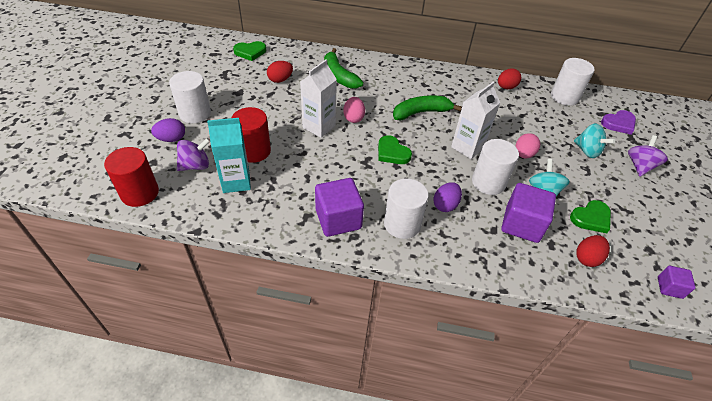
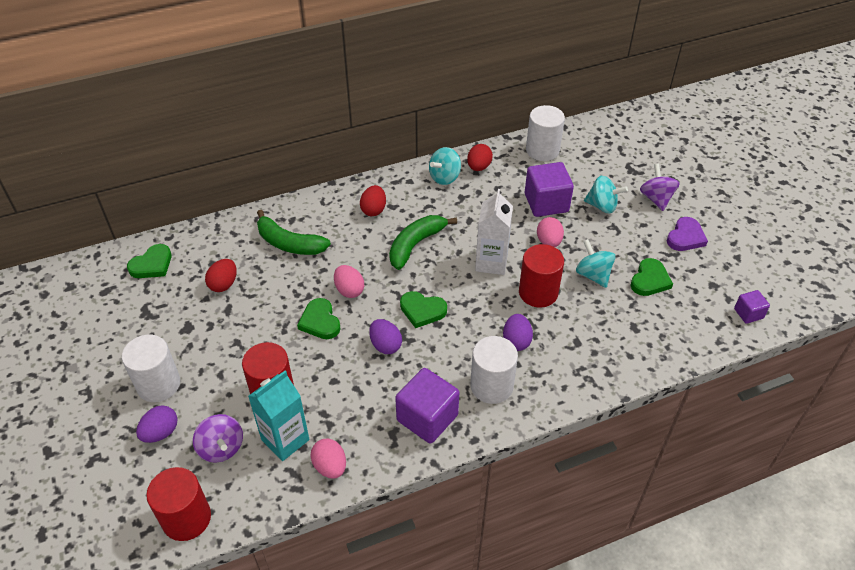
camera: 30 degrees left, 0 degrees up
(196, 165) = (221, 448): purple spinning top -> purple spinning top turned 120 degrees clockwise
(248, 213) = (330, 466): none -> pink egg
(319, 126) = (320, 321): white carton -> green heart
(349, 161) = (385, 345): none -> purple egg
(475, 83) = (445, 177): none -> turquoise spinning top
(488, 182) = (538, 292): white cylinder -> red cylinder
(522, 224) = (597, 321): purple cube -> purple cube (546, 203)
(587, 258) = (671, 324): red egg -> red egg (373, 210)
(618, 124) = (610, 158): purple heart -> purple heart (685, 237)

